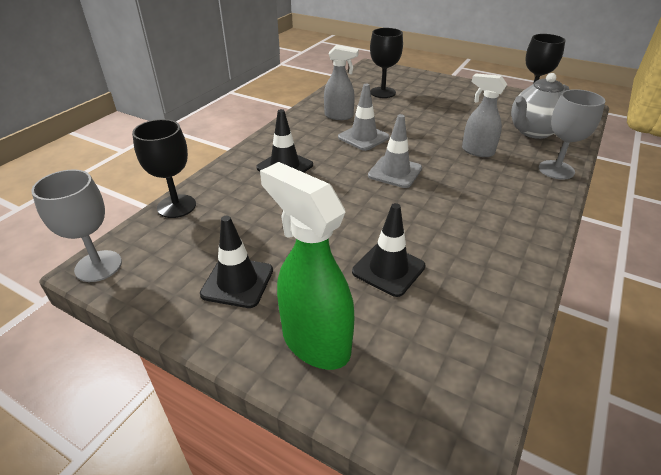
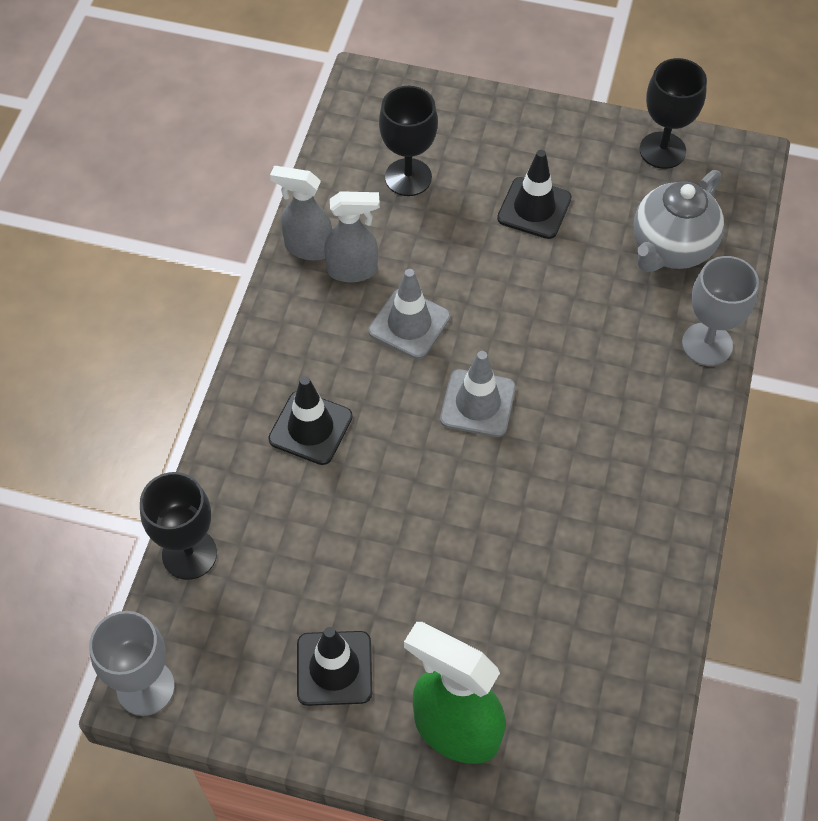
camera: 15 degrees left, 20 degrees up
(388, 269) = (511, 601): black traffic cone -> black traffic cone (534, 208)
(477, 151) = (590, 322): grey spray bottle -> grey spray bottle (308, 248)

